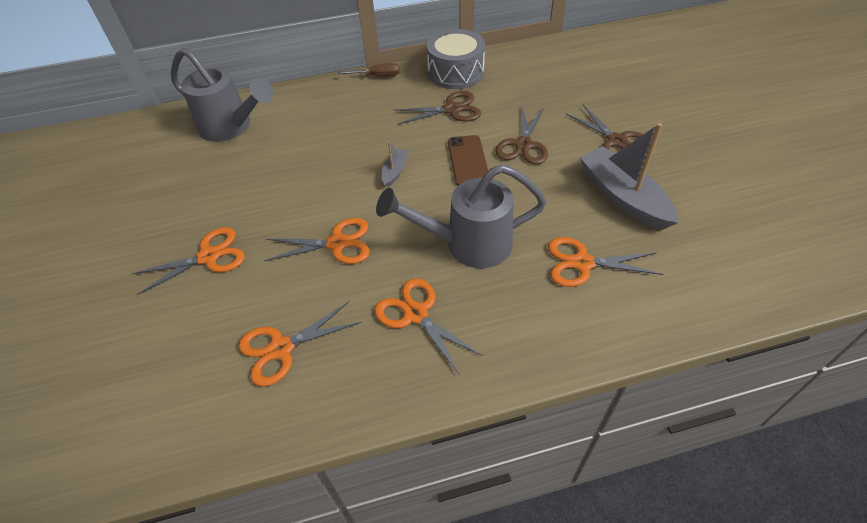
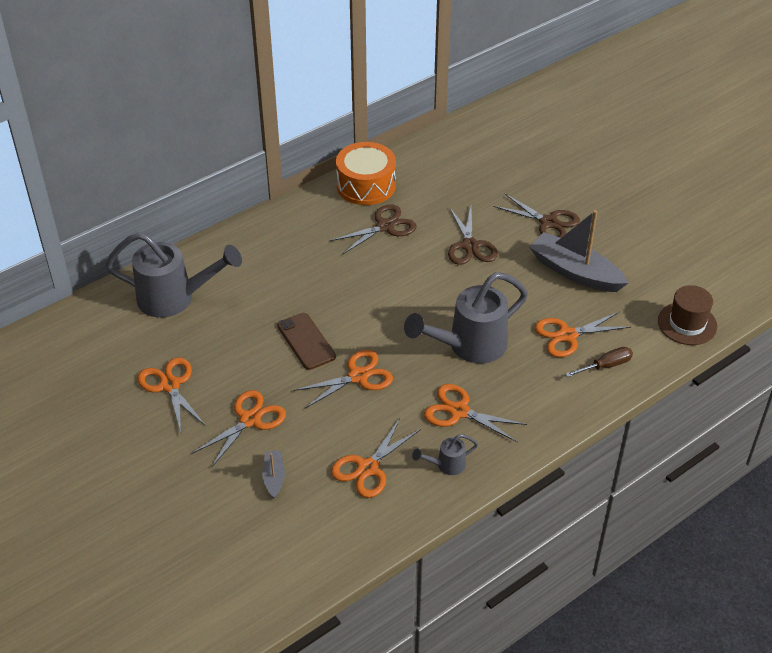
camera: 25 degrees left, 5 degrees down
(168, 202) = (170, 385): none -> orange scissors
(365, 375) = (446, 465): none -> grey watering can
(378, 76) = (289, 207): brown screwdriver -> brown screwdriver (606, 365)
(395, 171) = (368, 300): grey boat -> grey boat (274, 477)
(455, 72) = (366, 185): grey drum -> orange drum
(468, 161) = (429, 273): brown phone -> brown phone (306, 341)
(737, 290) = (687, 323): none -> brown hat

